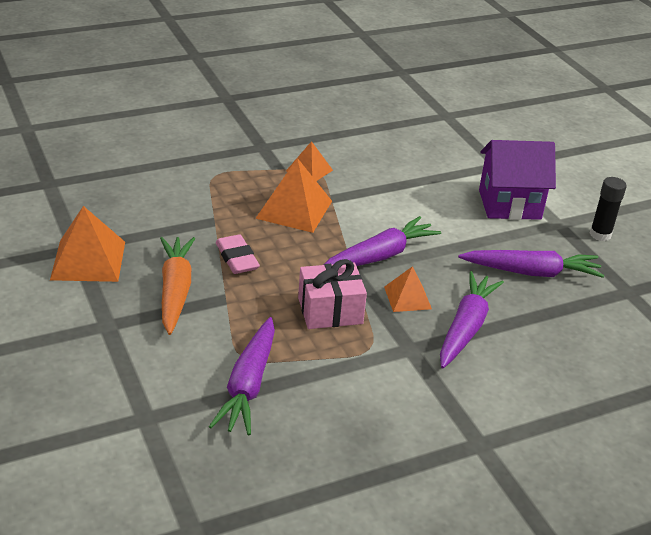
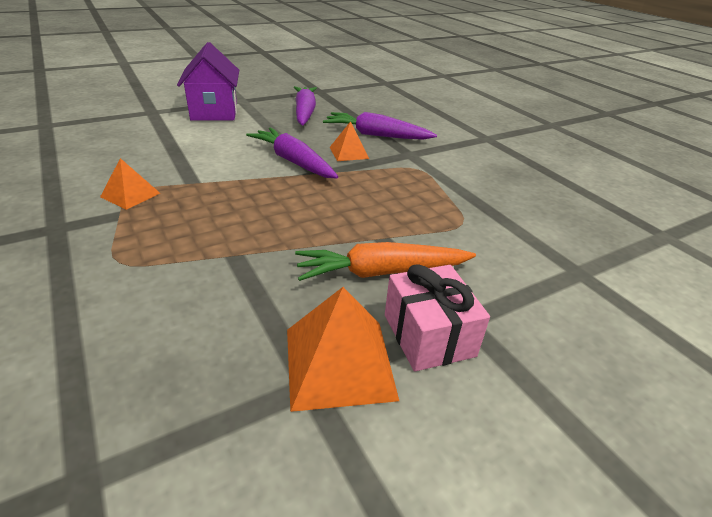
camera: 95 degrees left, 0 degrees up
(237, 258) = (310, 234): pink eraser -> none
(248, 385) = (495, 219): purple carrot -> none
(294, 209) = (213, 203): orange pyramid -> none
(330, 311) = (379, 183): pink gift -> pink gift (428, 335)
(600, 234) = (256, 91): black glue stick -> none

